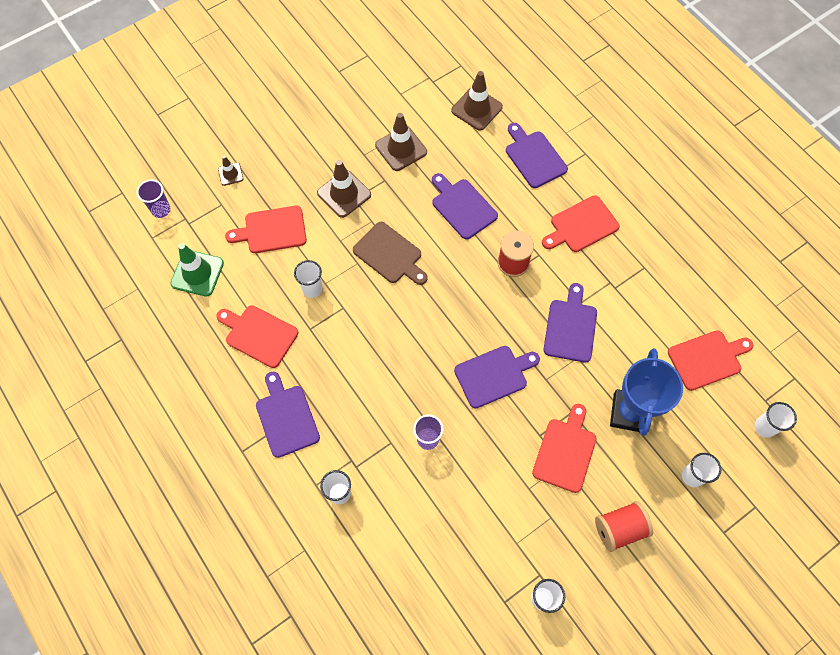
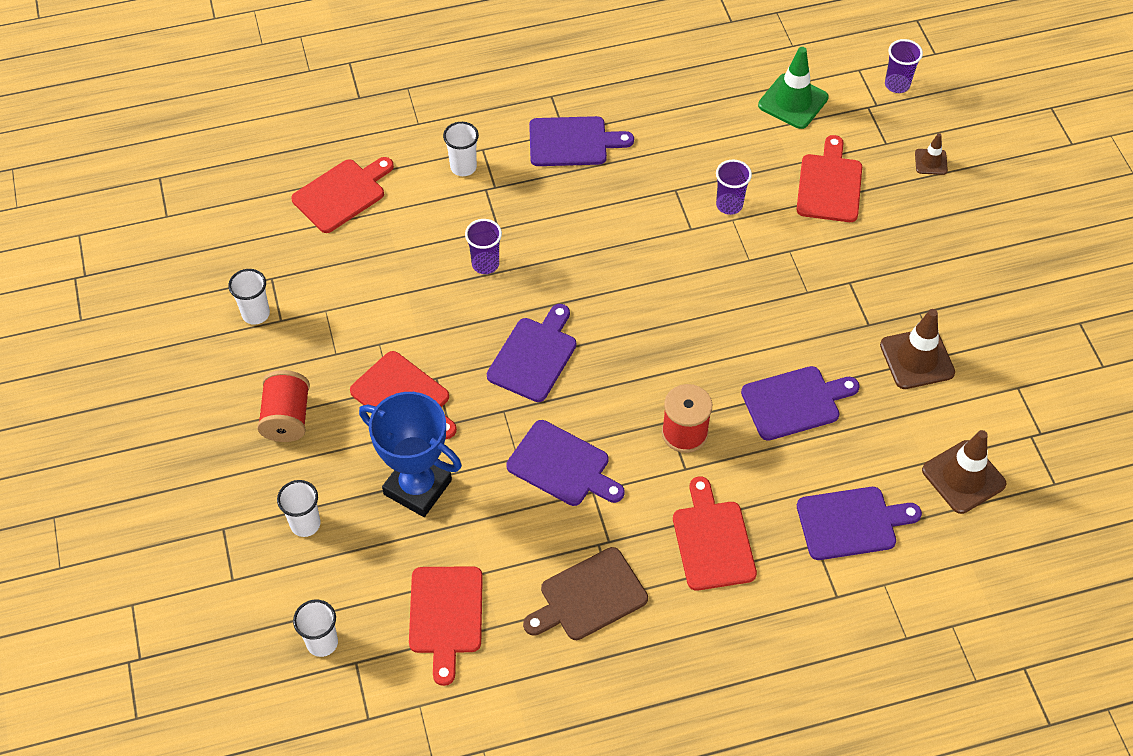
camera: 110 degrees right, 10 degrees down
(259, 335) = (687, 140): red cutting board -> red cutting board (342, 194)
(312, 289) = (729, 205): white cup -> purple cup
(344, 194) = (861, 273): brown traffic cone -> none
(390, 254) = (749, 297): brown cutting board -> brown cutting board (589, 596)
(494, 375) = (534, 356): purple cutting board -> purple cutting board turned 150 degrees counterclockwise

